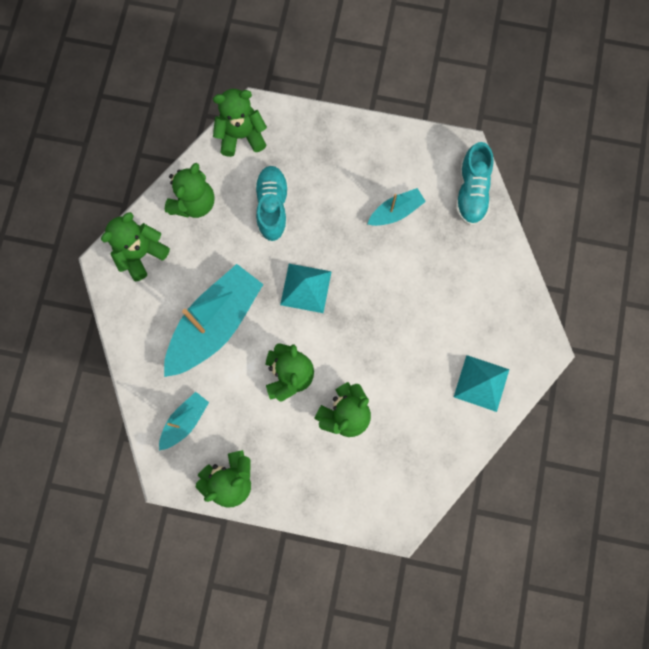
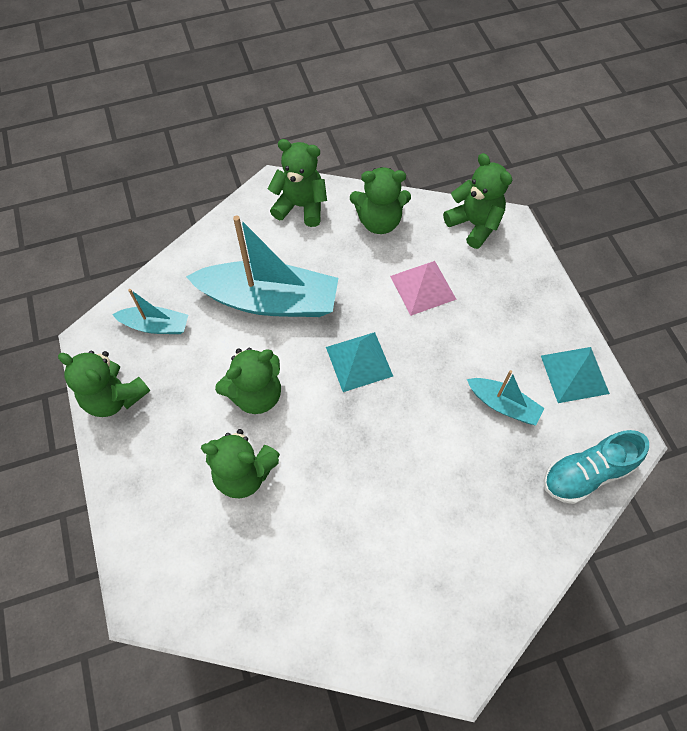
camera: 60 degrees right, 15 degrees down
(272, 207) = (423, 287): turquoise shoe -> pink pyramid
(481, 383) = (366, 612): turquoise pyramid -> turquoise pyramid (574, 374)

